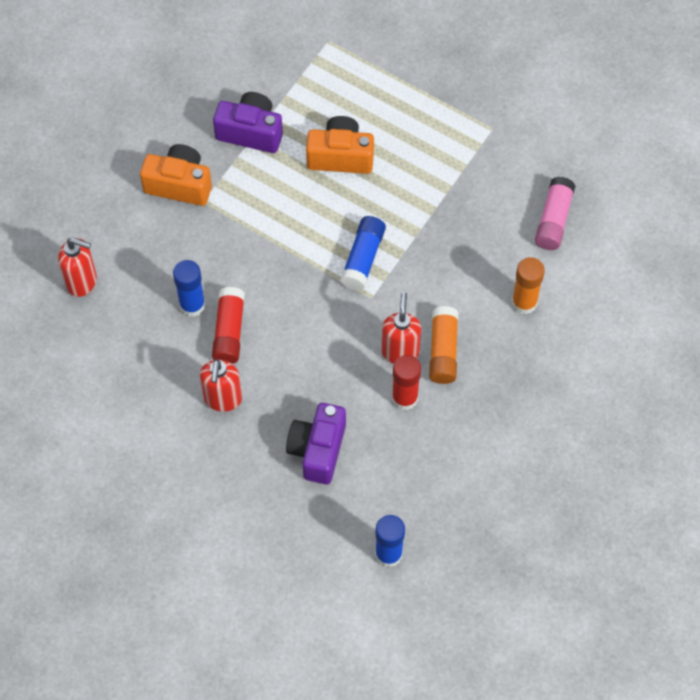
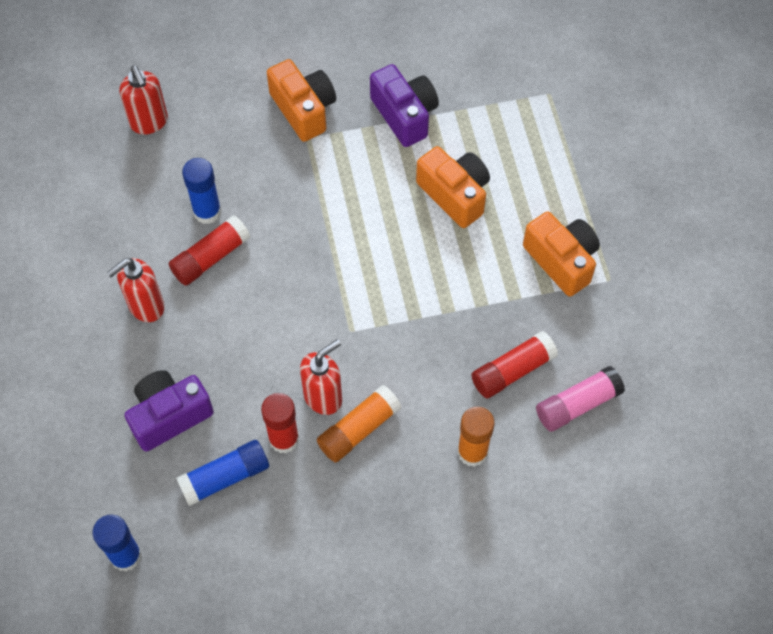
camera: 45 degrees right, 0 degrees up
(363, 258) = (379, 293): blue glue stick -> blue glue stick (225, 477)
(451, 141) = (561, 260): none -> orange camera
(495, 234) = (512, 370): none -> red glue stick

